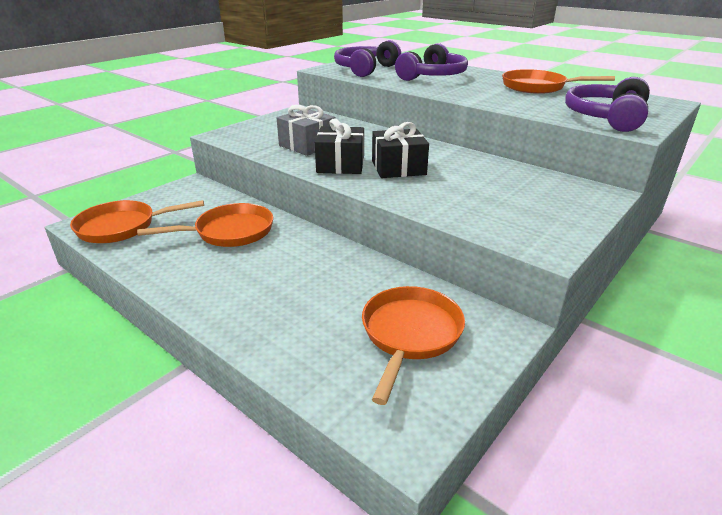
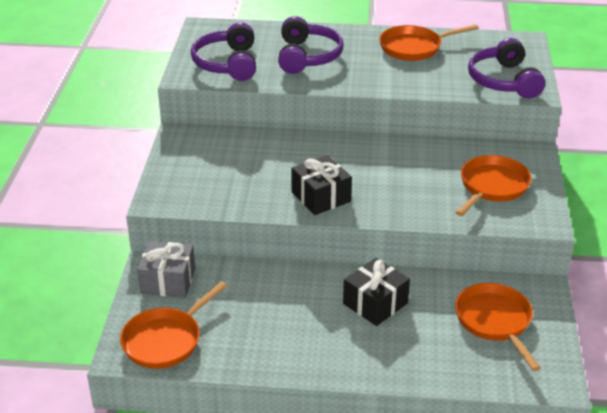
camera: 35 degrees left, 5 degrees up
(229, 232) = (268, 301): orange pan -> orange pan (492, 187)
(307, 145) = (260, 183): grey gift -> grey gift (168, 281)
(398, 168) = (370, 182): black gift -> black gift (375, 303)

